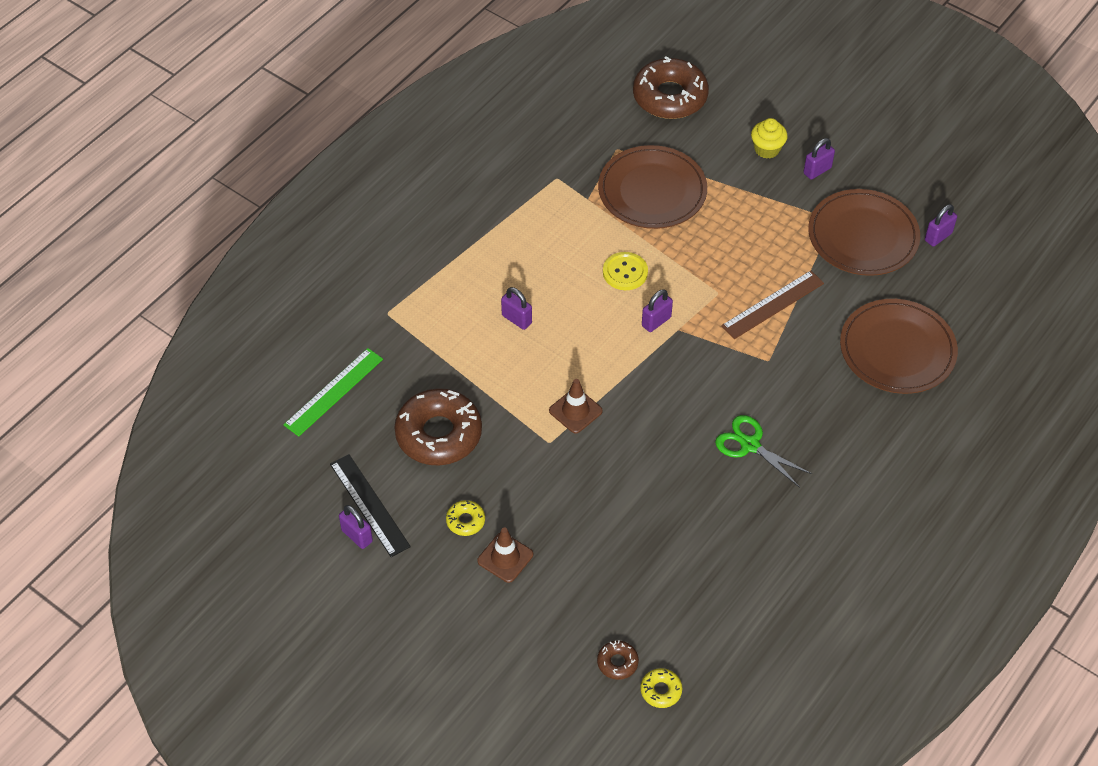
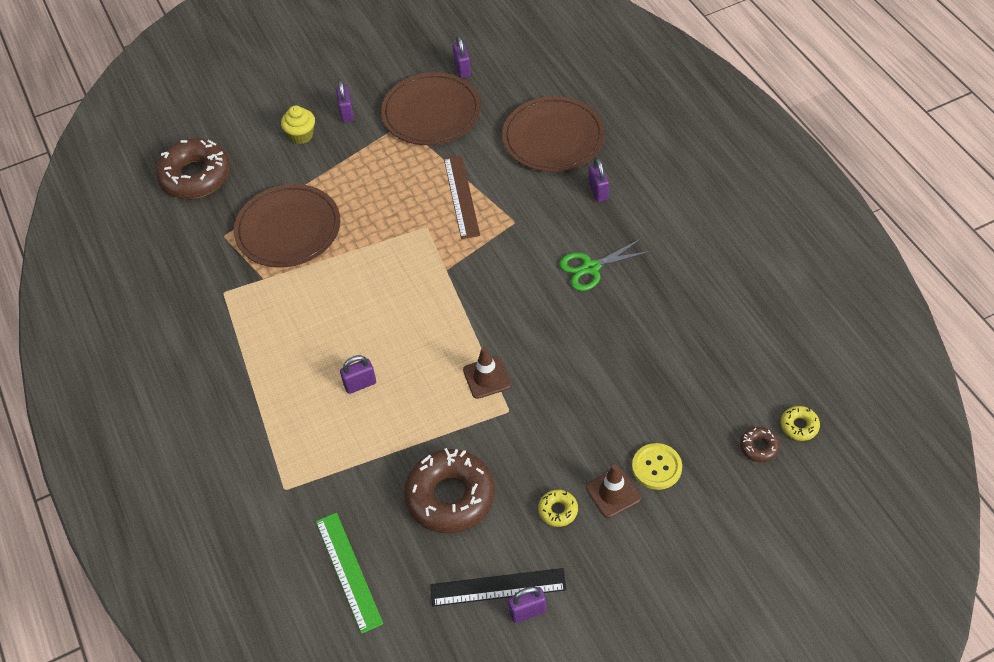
camera: 60 degrees left, 0 degrees up
(625, 272) = (362, 283): yellow button -> yellow button (656, 467)
(656, 321) = (428, 282): purple padlock -> purple padlock (598, 192)

